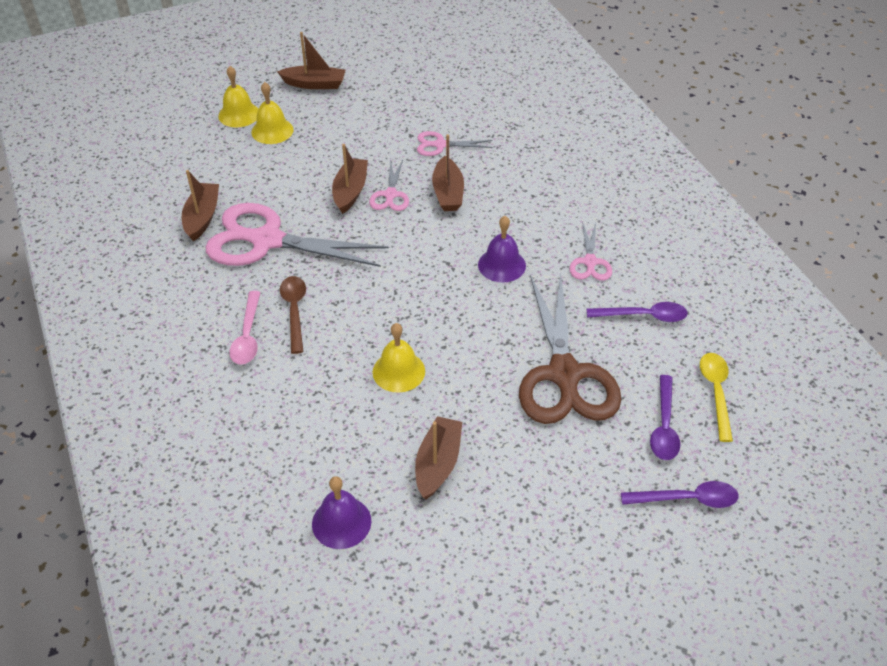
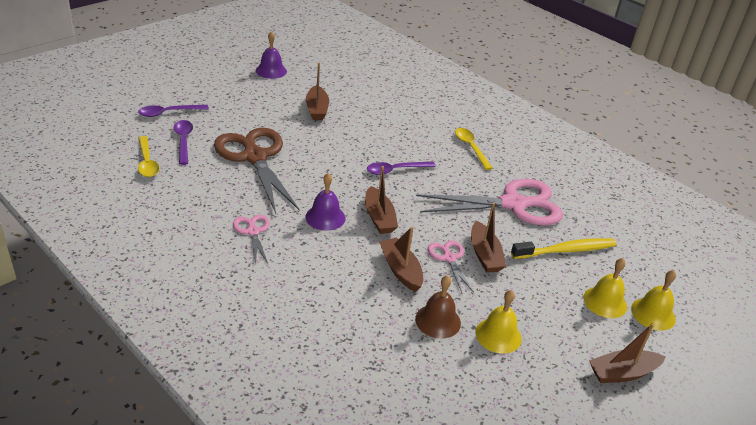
camera: 155 degrees right, 10 degrees down
(202, 217) = (576, 212): brown boat -> brown boat (379, 218)
(247, 336) = (471, 148): pink spoon -> yellow spoon
(260, 180) = (566, 250): none -> yellow toothbrush
(294, 311) = (454, 164): brown spoon -> none
(341, 522) = (354, 84): purple bell -> purple bell (271, 71)
(398, 371) = (364, 144): yellow bell -> yellow bell (498, 335)
(440, 145) = (438, 321): pink scissors -> brown bell
(643, 316) = (203, 199): purple spoon -> purple spoon (395, 170)

